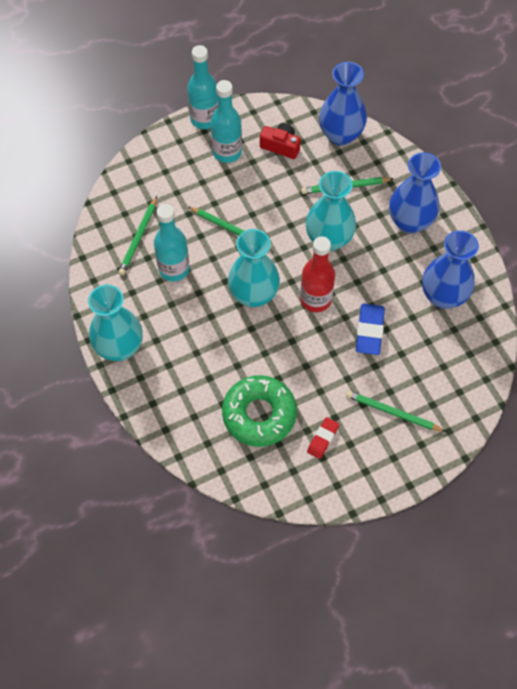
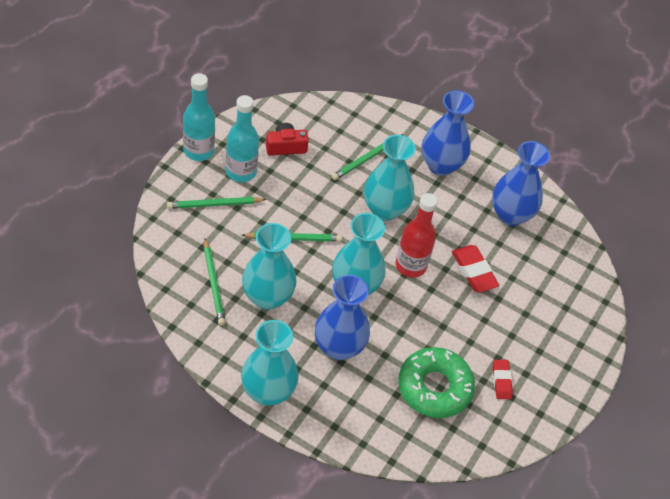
camera: 40 degrees left, 10 degrees down
(174, 269) = (267, 297): turquoise bottle -> turquoise vase
(340, 135) = (331, 116): blue vase -> blue vase (338, 347)
(369, 331) = (474, 271): blue eraser -> red eraser
(392, 412) = (540, 330): green pencil -> green pencil (214, 204)

